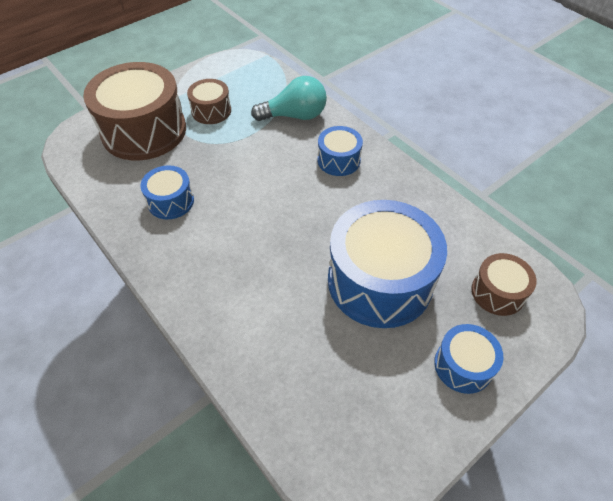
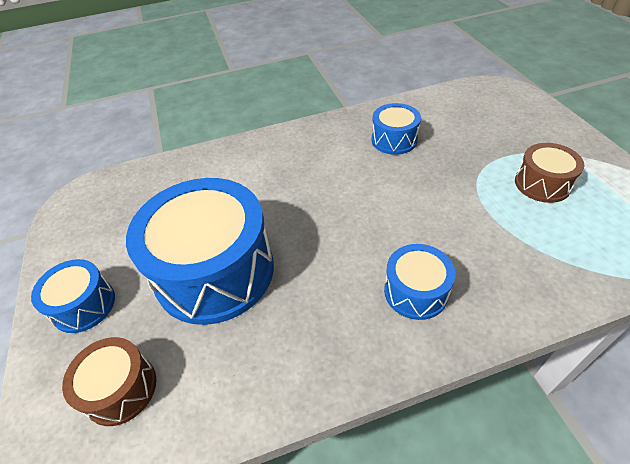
camera: 115 degrees right, 5 degrees down
(144, 131) = (508, 130): brown drum -> none
(295, 116) = (525, 266): turquoise light bulb -> none

